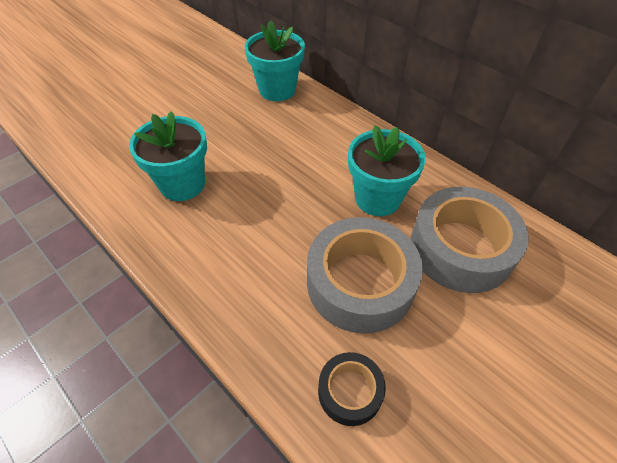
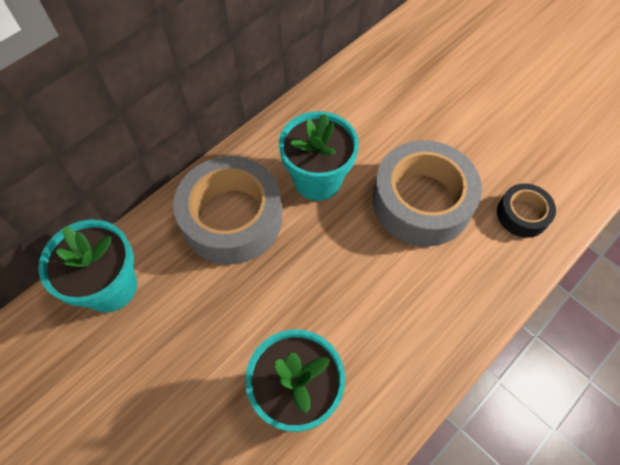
camera: 90 degrees left, 10 degrees up
(461, 248) = (376, 121): grey tape -> grey tape (232, 218)

